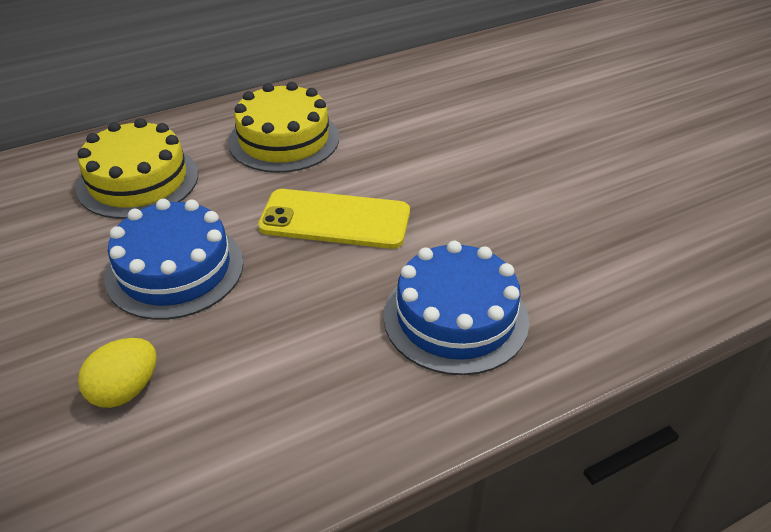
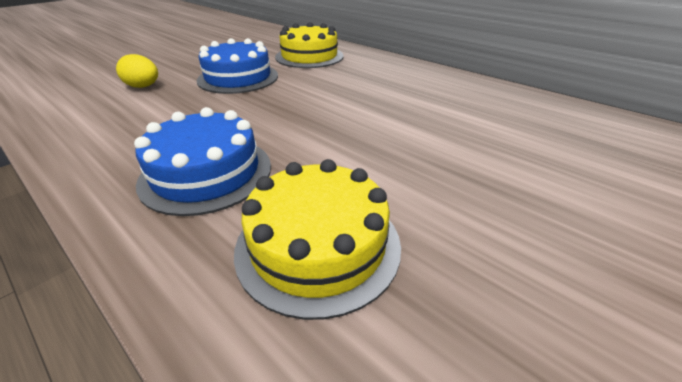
camera: 70 degrees right, 5 degrees down
(284, 140) = (382, 78): yellow cake -> yellow cake (318, 244)
(335, 219) = (306, 108): yellow phone -> none

